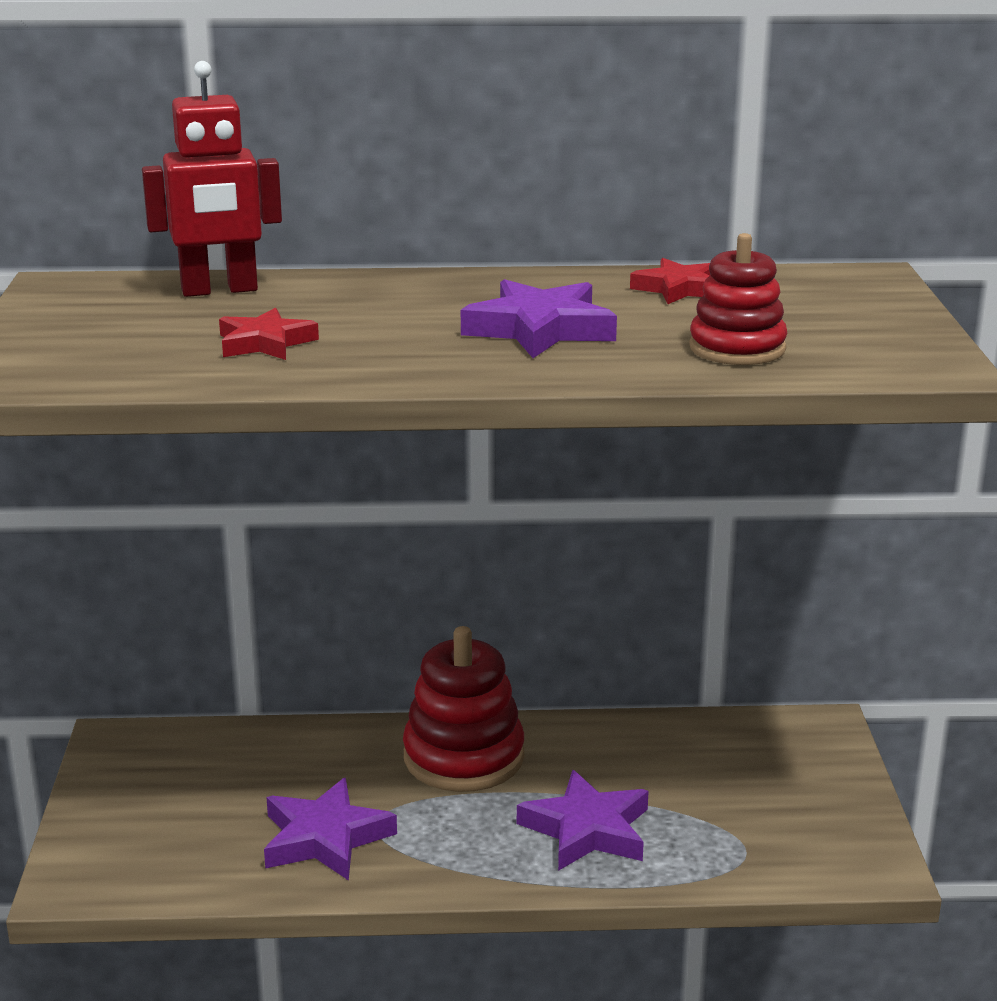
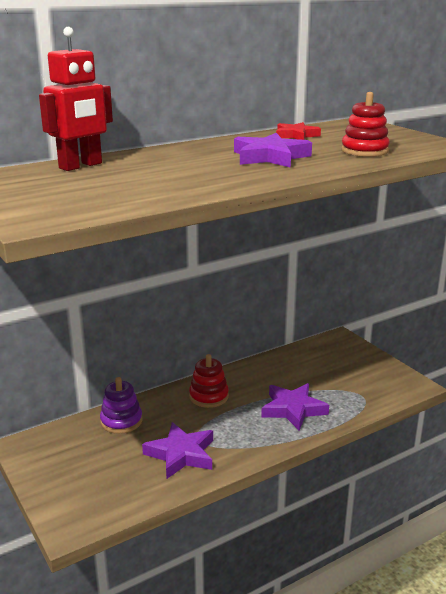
camera: 30 degrees left, 0 degrees up
(265, 343) = (151, 182): red star -> none
(286, 751) = (121, 421): none -> purple stacking toy
(464, 757) = (209, 396): red stacking toy -> red stacking toy, size x0.64

